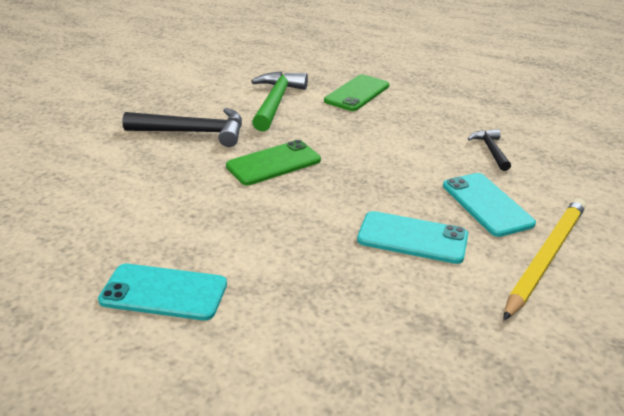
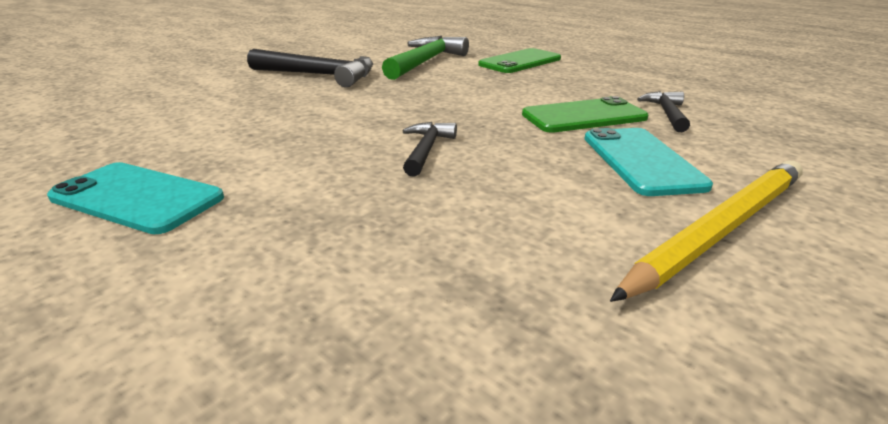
camera: 15 degrees right, 5 degrees down
(273, 163) = (383, 102): green phone -> green phone (584, 116)
(338, 214) = (426, 150): none -> black hammer
(412, 238) = (512, 183): turquoise phone -> none

